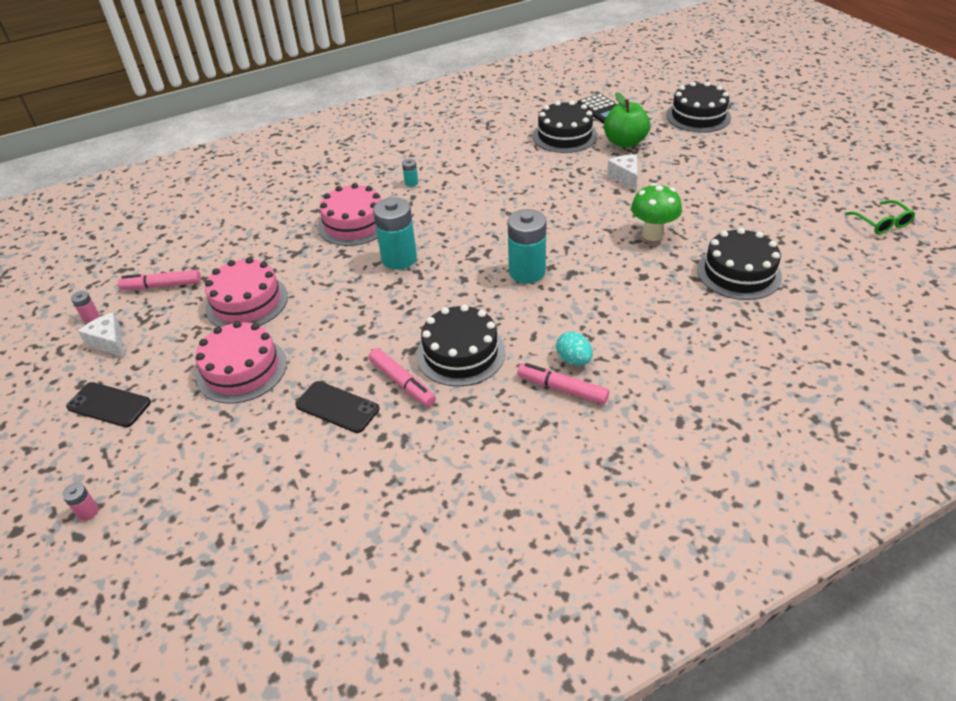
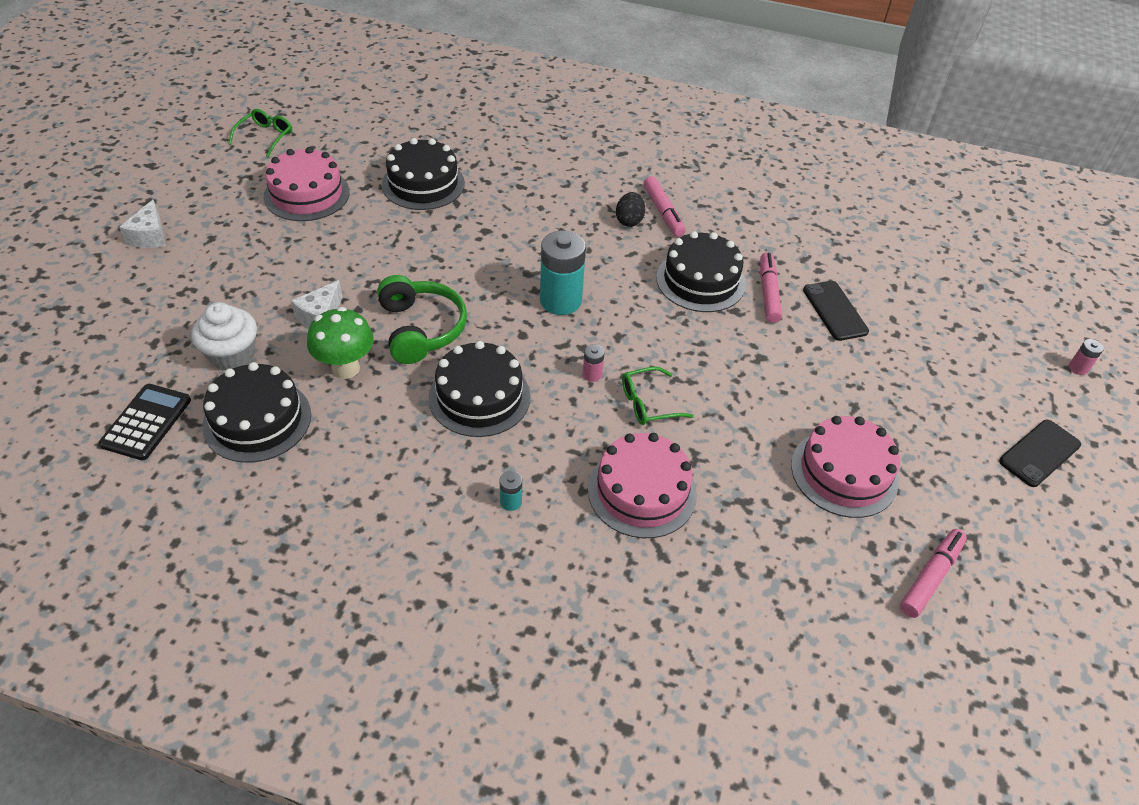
camera: 140 degrees left, 5 degrees up
(91, 317) = (1037, 593): pink battery -> pink battery (592, 374)
(109, 342) = (1022, 534): white cheese -> white cheese (150, 236)
(109, 405) = (1039, 453): black phone -> black phone turned 75 degrees clockwise
(162, 286) = (930, 577): pink marker -> pink marker turned 90 degrees counterclockwise
(242, 370) = (894, 398): pink cake -> pink cake (307, 194)
(399, 259) = (648, 403): turquoise battery -> green glasses
(570, 206) = (421, 329): none -> green headphones
(573, 360) = (629, 220): turquoise egg -> black egg
(625, 142) = (232, 355): green apple -> white cupcake
(652, 234) = (414, 251): green mushroom -> green mushroom (346, 368)
(698, 116) = (107, 322): black cake -> black cake (479, 397)

